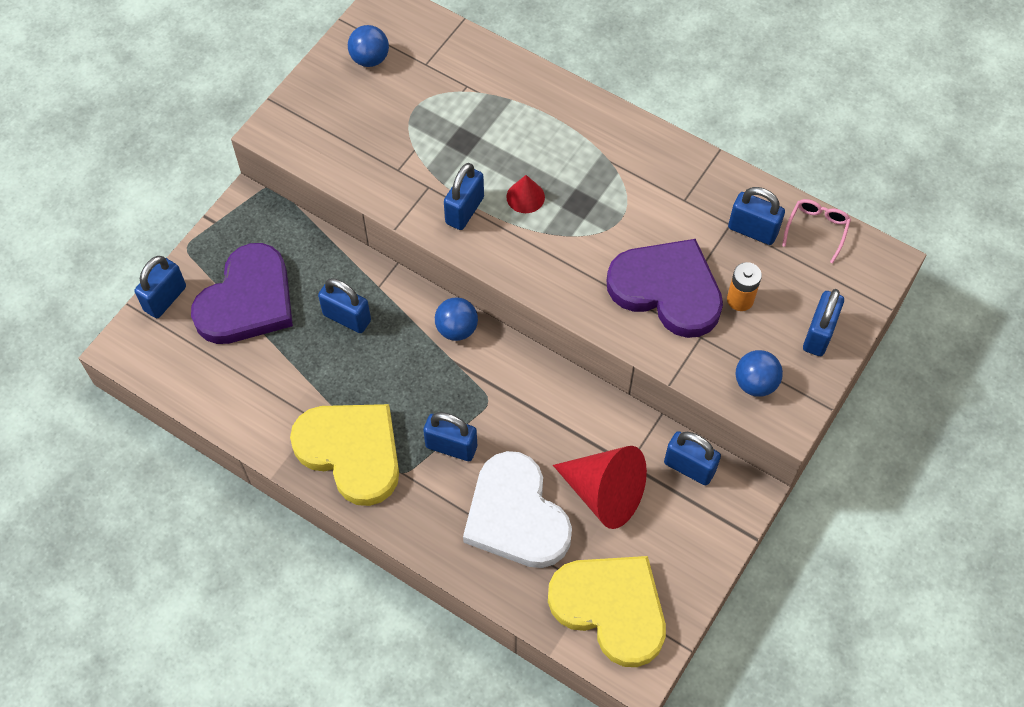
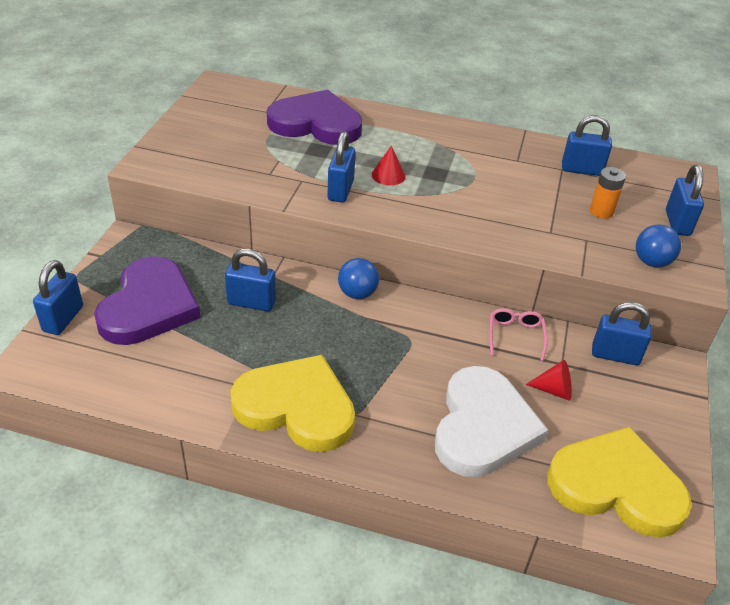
camera: 20 degrees left, 20 degrees down
(370, 59) = (217, 113): blue ball -> none
(451, 446) = (393, 383): blue padlock -> none
(516, 516) = (483, 426): white heart -> white heart turned 120 degrees counterclockwise
(605, 493) = (554, 390): red cone -> red cone, size x0.49
(667, 290) = (539, 214): purple heart -> purple heart (316, 123)
(816, 230) = (629, 163): pink glasses -> pink glasses (515, 336)

